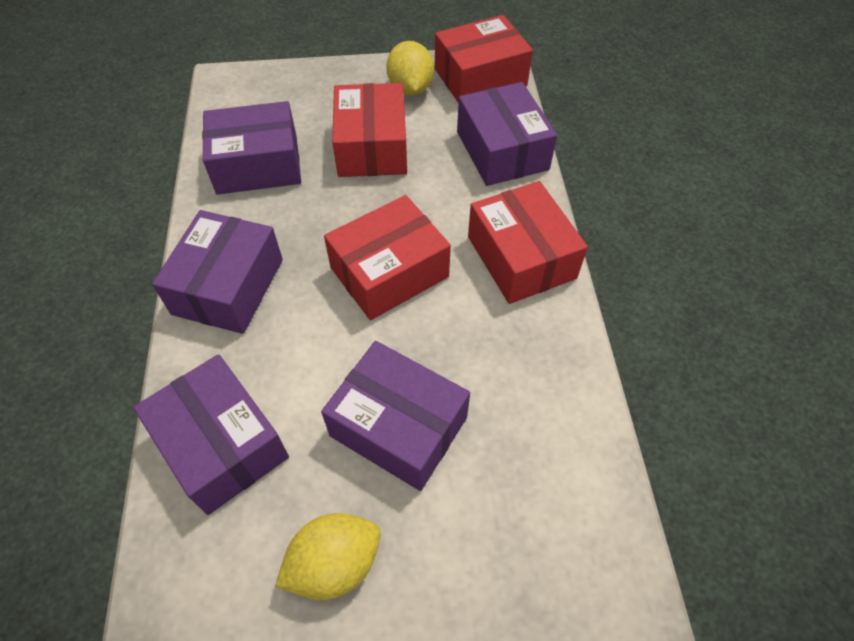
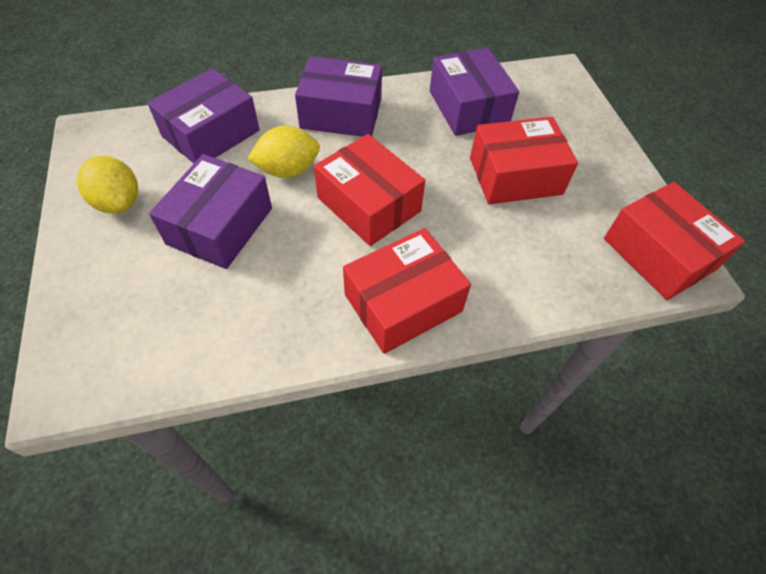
camera: 80 degrees right, 0 degrees up
(410, 88) = (611, 195): yellow lemon -> yellow lemon (288, 170)
(502, 150) = (548, 280): purple box -> none

